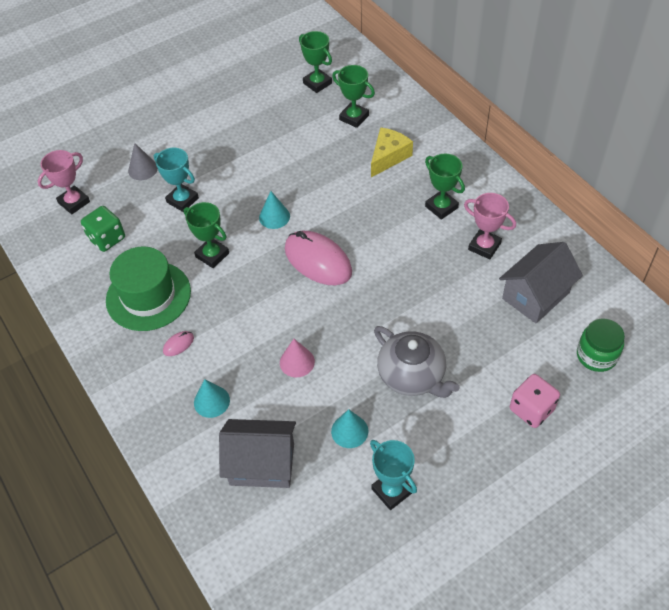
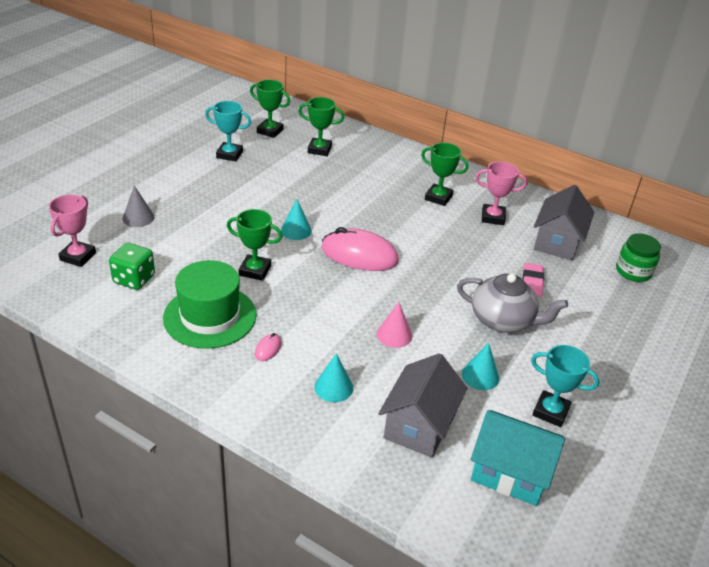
camera: 30 degrees left, 15 degrees down
(182, 200) = (196, 234): turquoise trophy -> turquoise trophy (229, 154)
(262, 464) = (419, 425): grey house -> grey house turned 45 degrees counterclockwise
(312, 539) = (510, 473): none -> turquoise house
(388, 157) = (369, 171): yellow cheese -> none
(472, 339) = (532, 282): none -> pink eraser
(531, 409) = (615, 320): pink dice -> none

